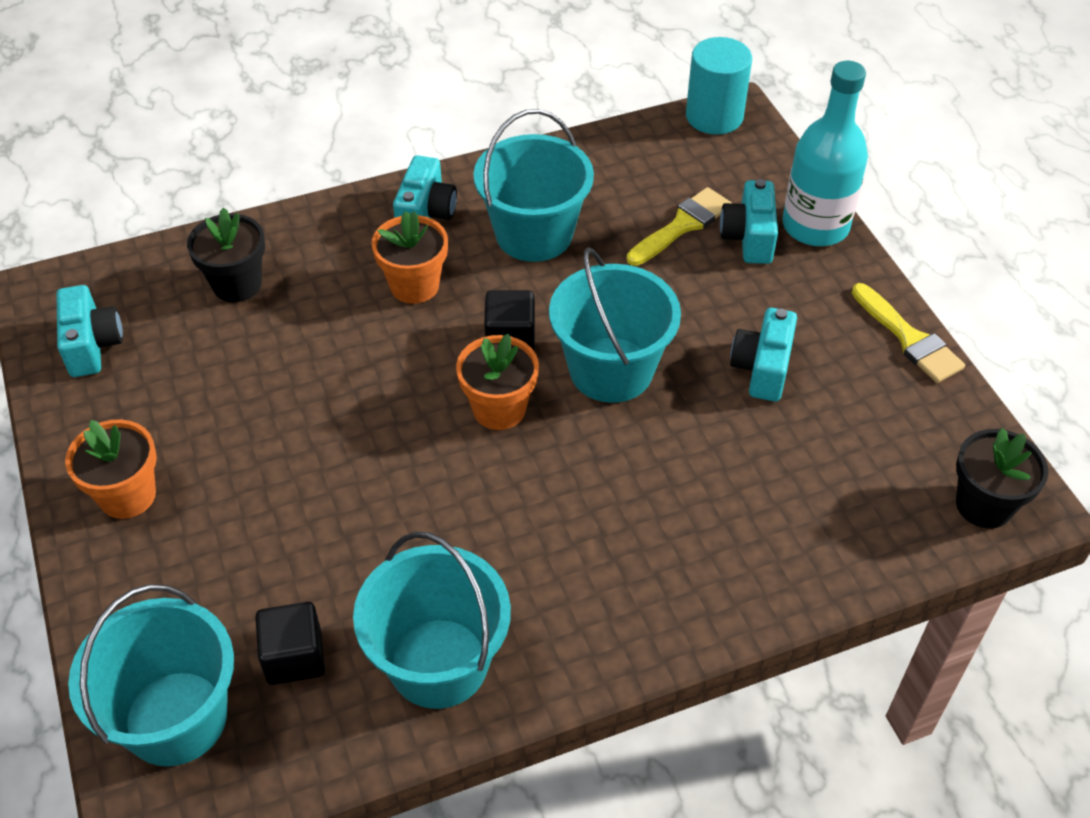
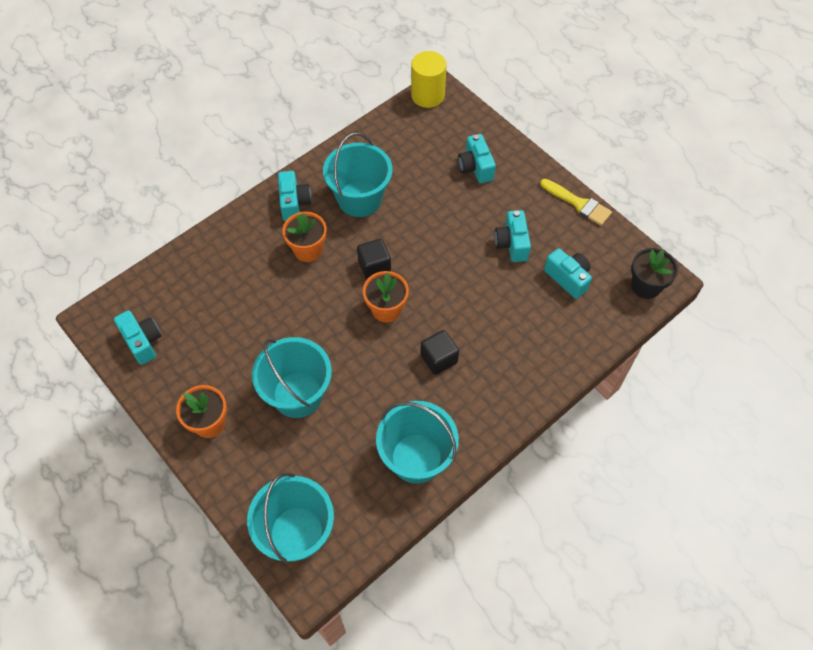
camera: 20 degrees left, 10 degrees up
(237, 284) = (207, 279): black flower pot -> none
(294, 657) = (342, 480): black cube -> black cube (439, 359)
(611, 370) = (435, 268): turquoise bucket -> turquoise bucket (298, 394)
(682, 226) = (437, 170): yellow brush -> none
(714, 116) = (428, 95): turquoise cylinder -> yellow cylinder
(815, 226) = (507, 150): turquoise bottle -> none
(841, 451) = (568, 278): none -> turquoise camera

